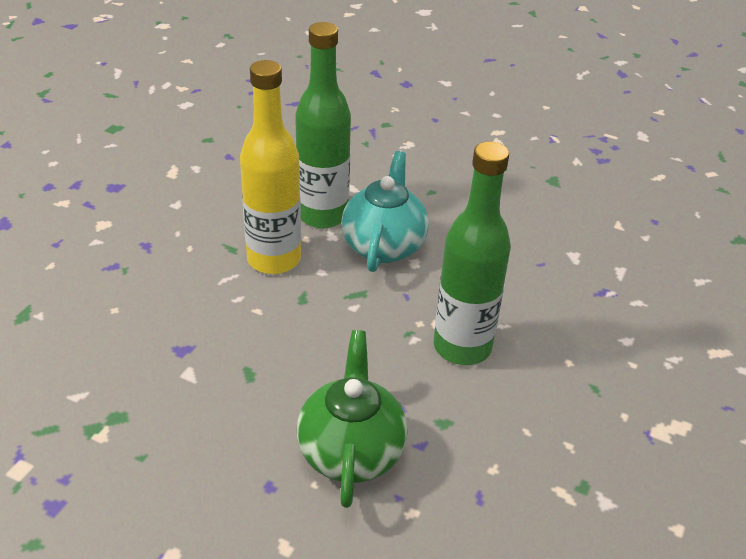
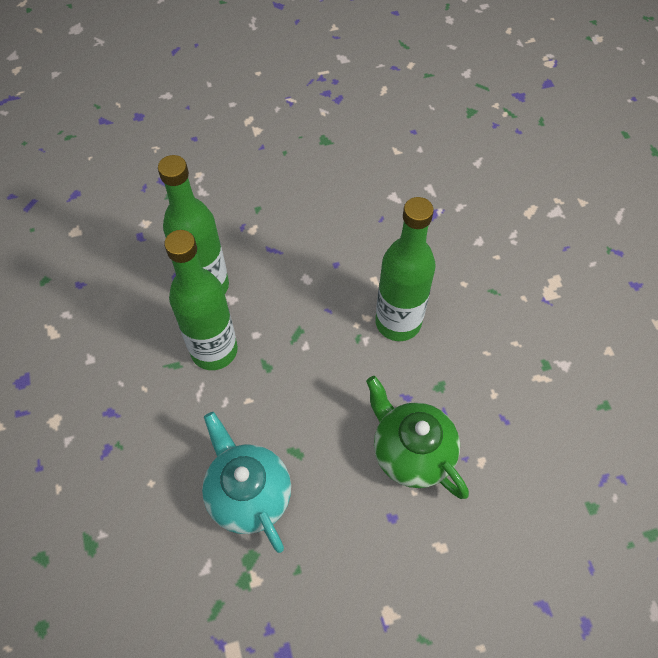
camera: 40 degrees left, 20 degrees up
(274, 259) = (214, 350): yellow bottle -> green bottle
(384, 245) = (273, 280): turquoise teapot -> turquoise teapot (248, 494)

